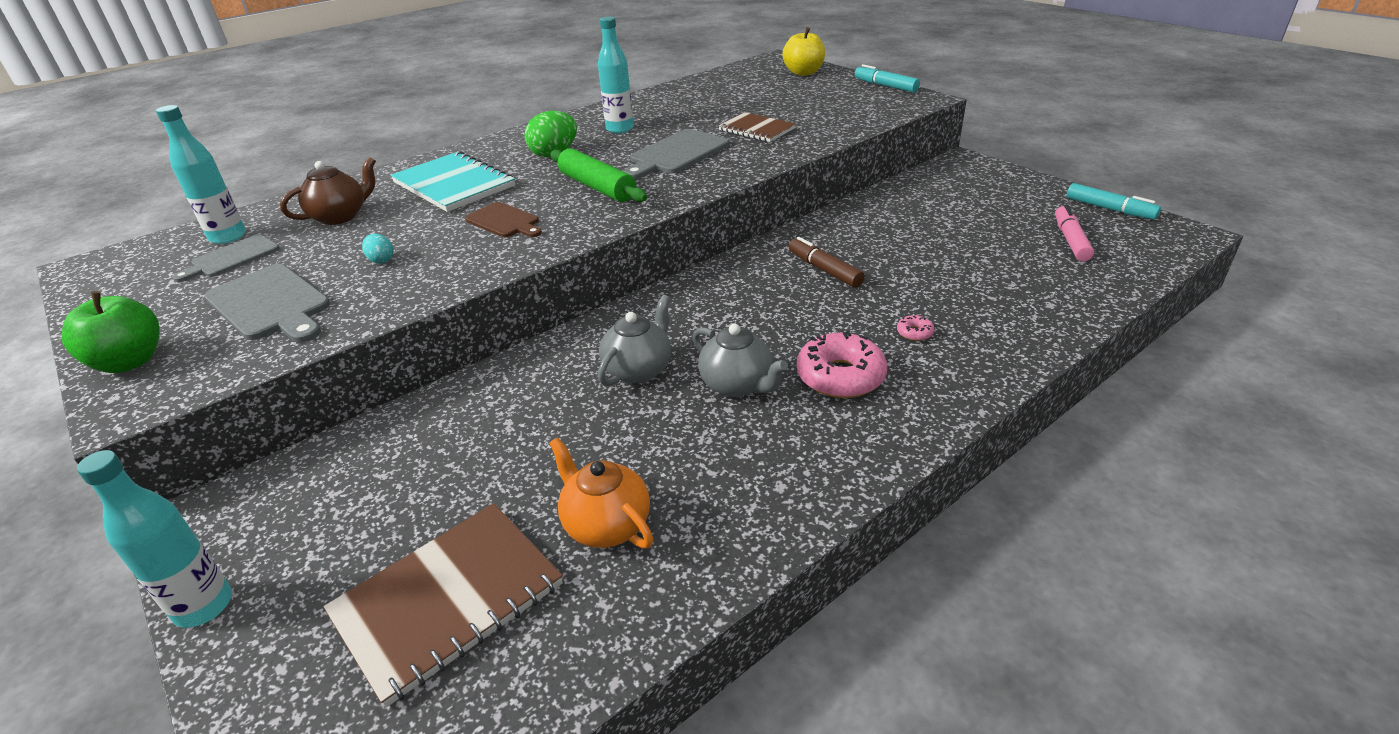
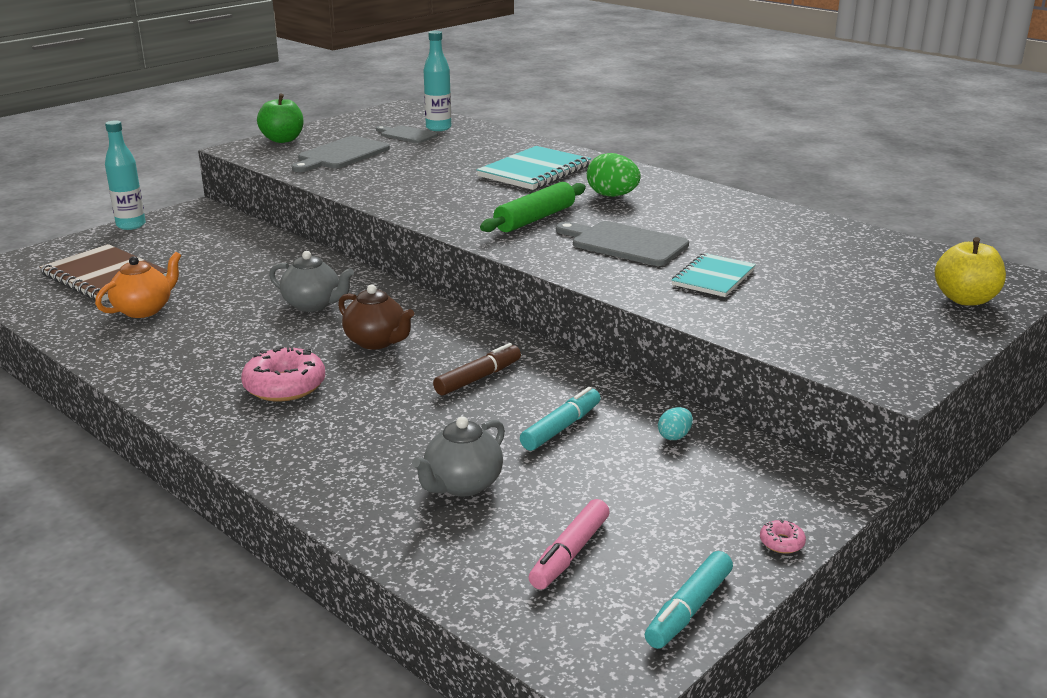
camera: 80 degrees right, 10 degrees down
(340, 216) = (471, 149): brown teapot -> brown teapot (377, 342)
(381, 260) = (398, 170): turquoise egg -> turquoise egg (674, 436)
(504, 221) = (462, 195): brown cutting board -> none
(620, 129) = (689, 214): turquoise bottle -> none
(737, 385) = (283, 343): grey teapot -> grey teapot (462, 485)
(756, 129) = (713, 277): brown notebook -> turquoise notebook
(886, 86) = (939, 357): turquoise marker -> turquoise marker (561, 428)
(914, 333) = (350, 424): pink donut -> pink donut (781, 542)
(1070, 240) = (570, 553): pink marker -> pink marker turned 120 degrees clockwise

